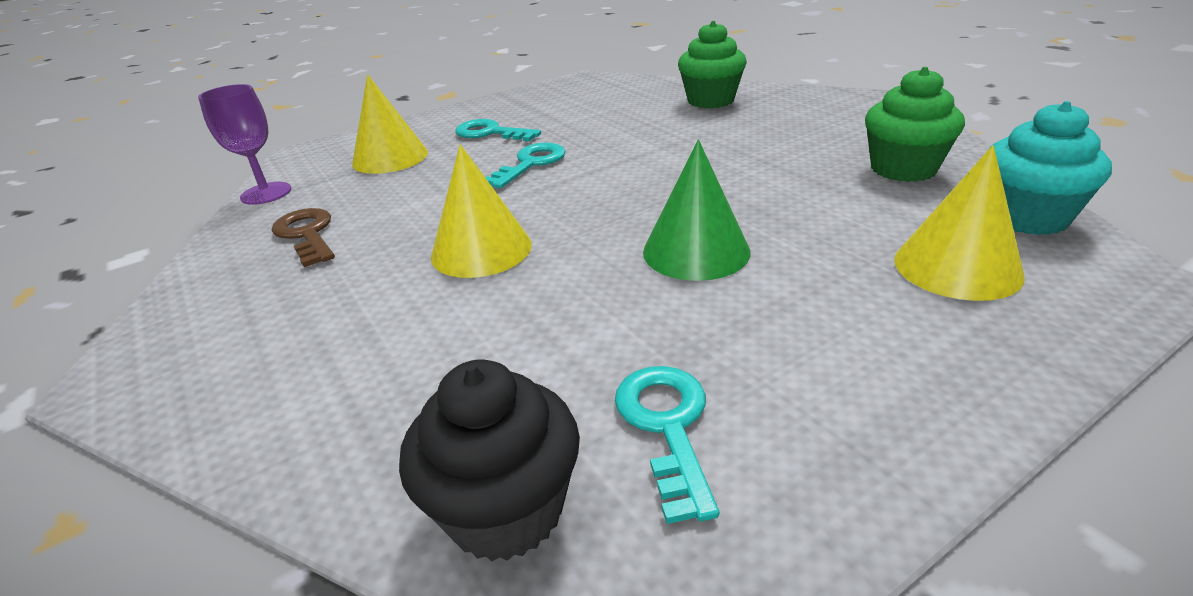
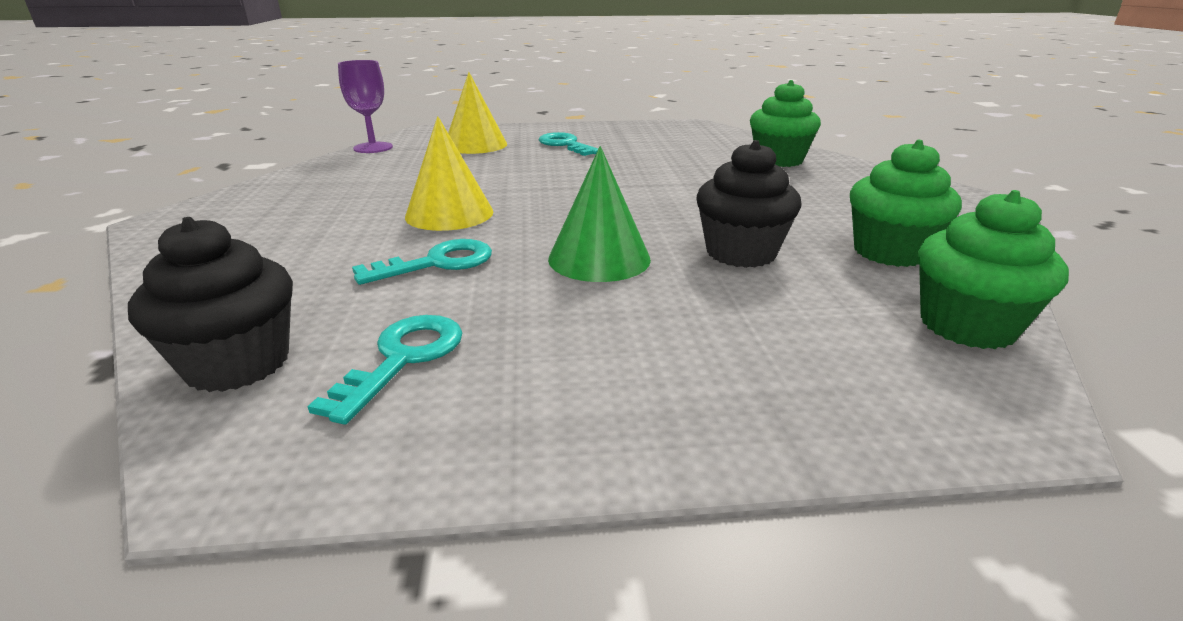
camera: 25 degrees right, 5 degrees down
(307, 234) = (361, 176): brown key -> none
(531, 163) = (564, 170): turquoise key -> turquoise key (438, 263)
(801, 205) = (741, 253): none -> black cupcake
(957, 267) = (820, 340): yellow cone -> none
(1026, 217) = (967, 326): turquoise cupcake -> green cupcake

